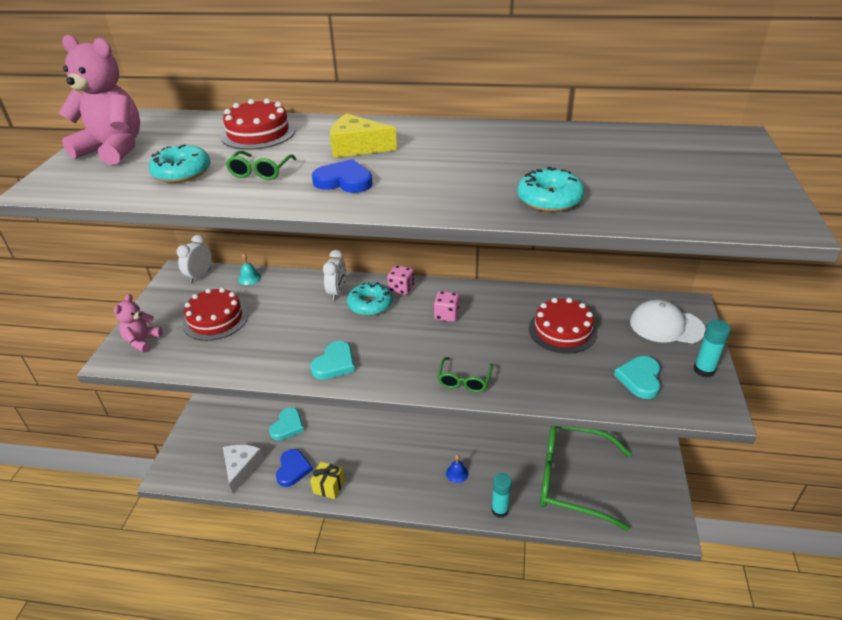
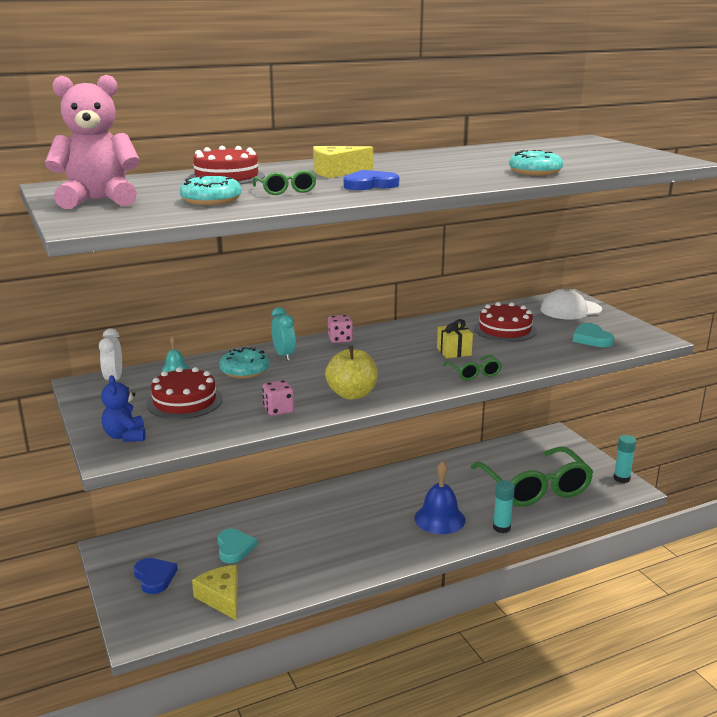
camera: 35 degrees left, 15 degrees down
(142, 341) = (125, 436): pink teddy bear -> blue teddy bear
(241, 468) = (221, 598): white cheese -> yellow cheese
(293, 469) = (280, 576): blue heart -> blue heart (154, 577)
(329, 486) = (332, 574): yellow gift -> yellow gift (454, 352)
(334, 363) = (352, 394): turquoise heart -> yellow apple
(337, 292) = (284, 355): white clock -> turquoise clock
(370, 304) = (327, 354): turquoise donut -> turquoise donut (245, 370)
(446, 315) = (404, 344): pink dice -> pink dice (278, 410)
(457, 473) = (439, 519): blue bell -> blue bell, size x2.13
(572, 480) = (535, 488): green glasses -> green glasses turned 90 degrees counterclockwise
(704, 370) = (623, 324): turquoise glue stick -> turquoise glue stick (621, 478)

